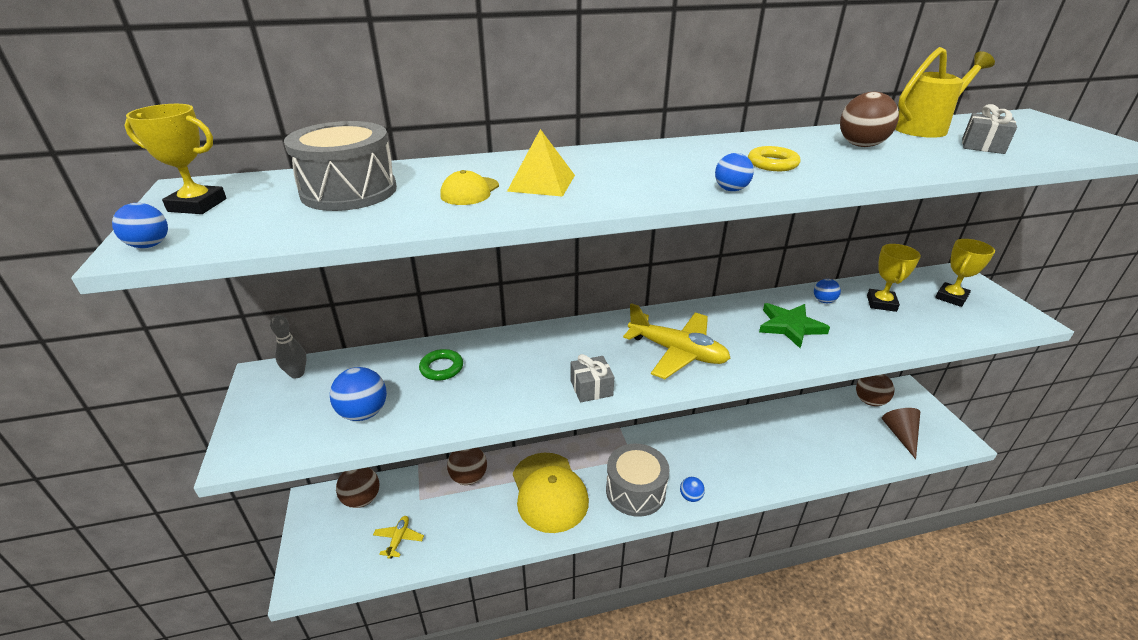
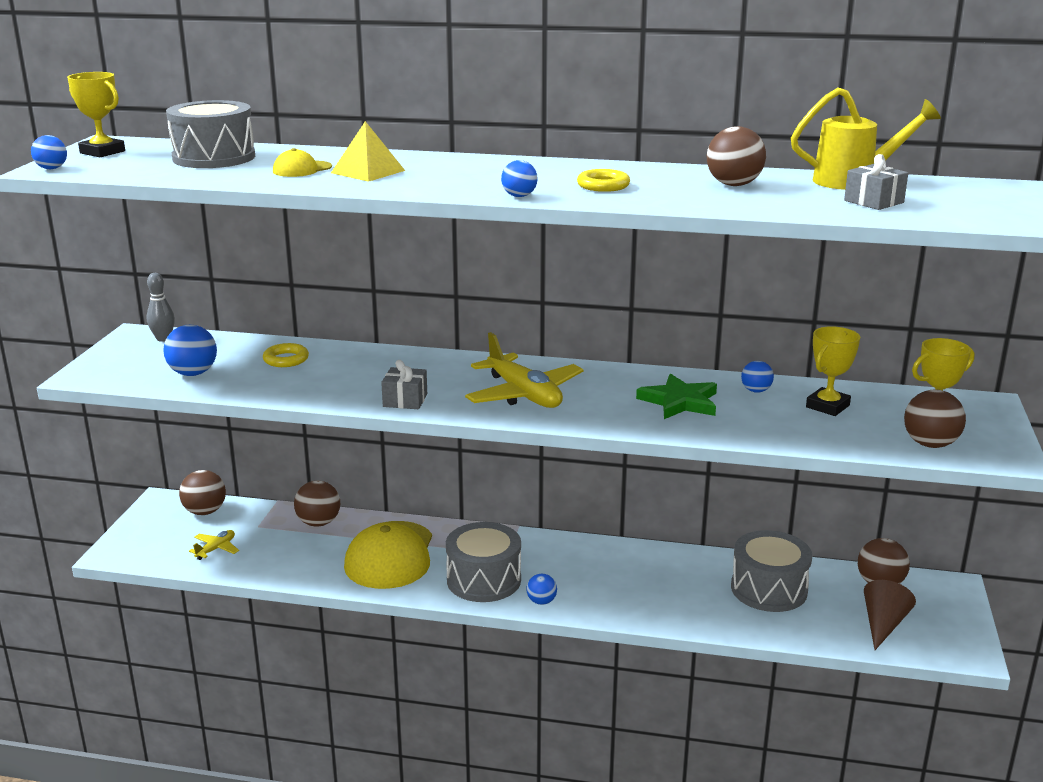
camera: 25 degrees right, 10 degrees down
(441, 368) = (286, 359): green ring -> yellow ring
(816, 429) = (769, 589): none -> grey drum
(977, 321) = (930, 444): none -> brown ball

